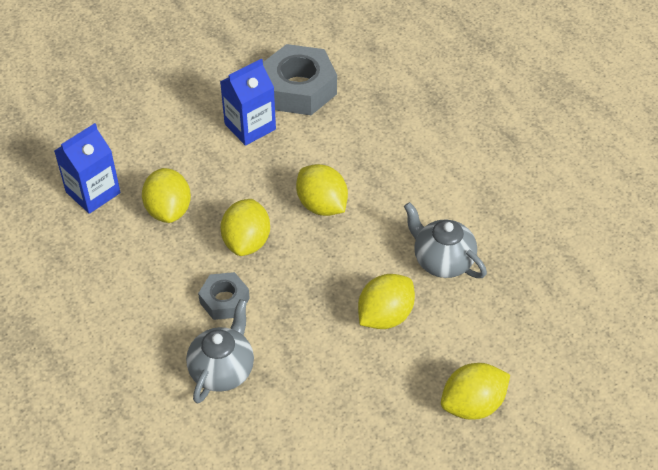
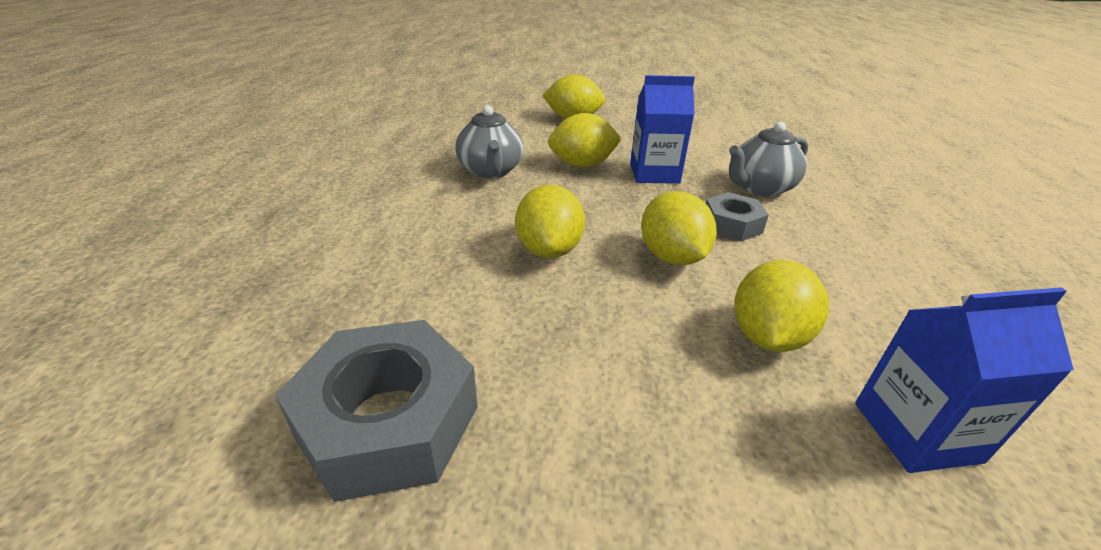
camera: 145 degrees left, 15 degrees down
(246, 242) = (672, 257): yellow lemon -> yellow lemon turned 60 degrees counterclockwise
(250, 126) = (545, 397): blue carton -> blue carton (654, 173)

